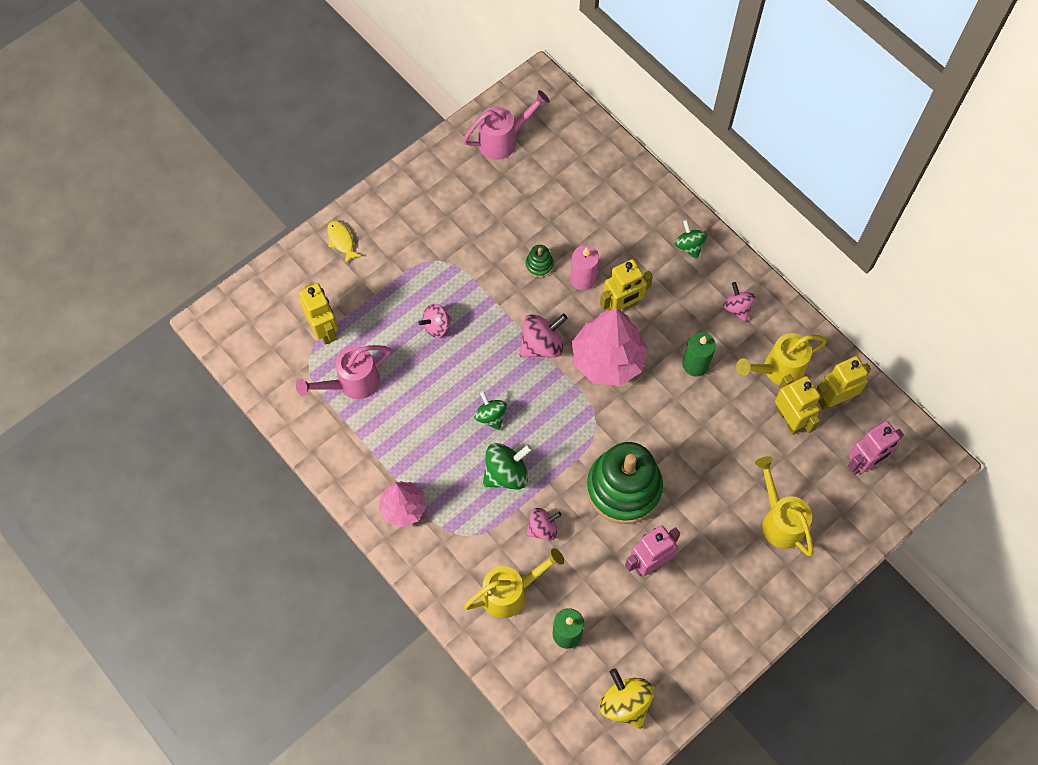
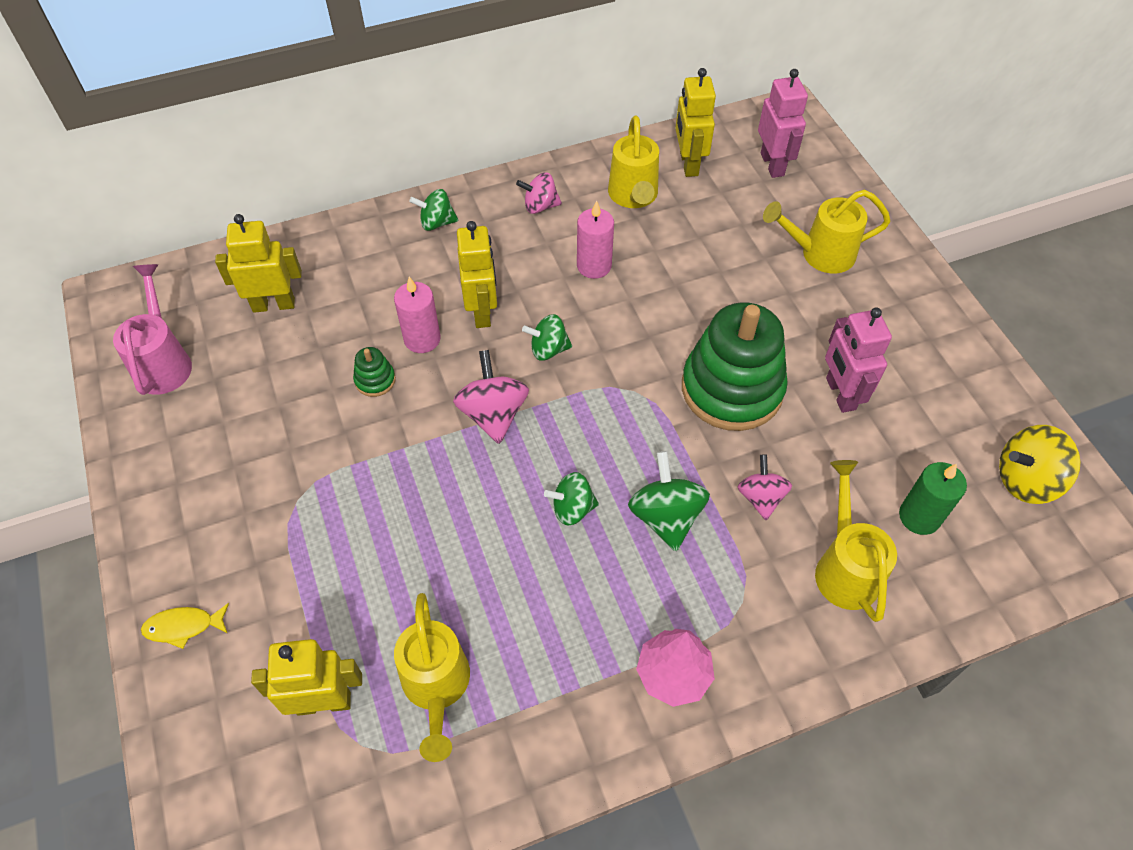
camera: 70 degrees left, 10 degrees down
(352, 383) = (436, 687): pink watering can -> yellow watering can
(436, 326) = (400, 535): pink spinning top -> none
(607, 360) = (548, 349): pink tree -> green spinning top
(695, 364) = (594, 266): green candle -> pink candle
(789, 419) = (698, 206): yellow robot -> yellow robot (274, 304)

